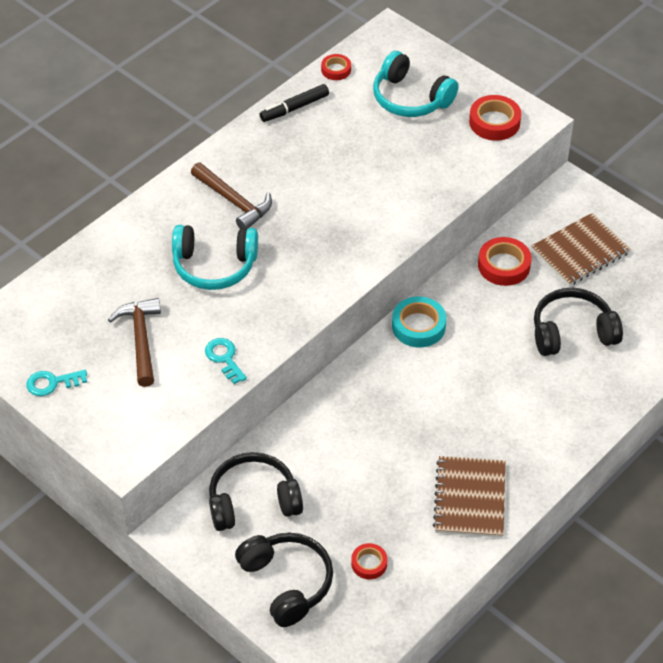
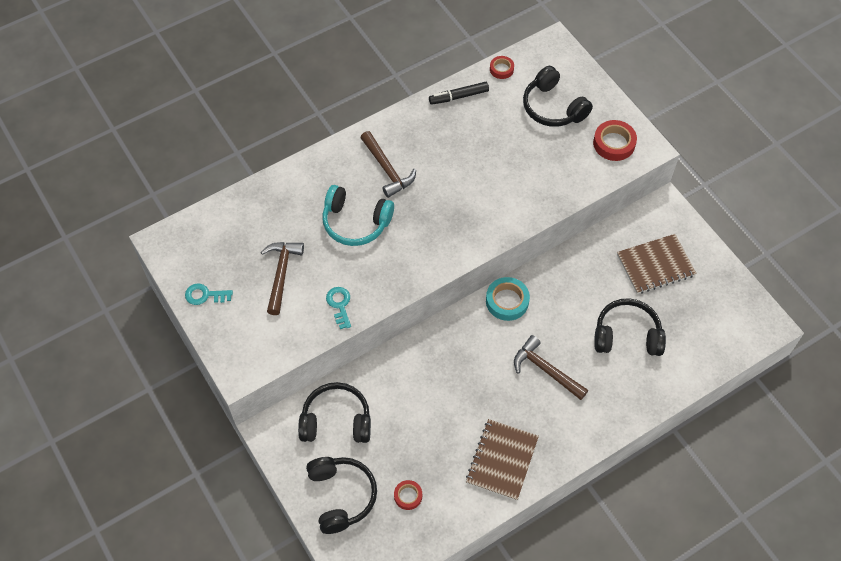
camera: 15 degrees right, 10 degrees up
(410, 98) = (553, 107): turquoise headphones -> black headphones
(489, 390) = (545, 370): none -> brown hammer
(504, 265) = (590, 264): red tape -> none

